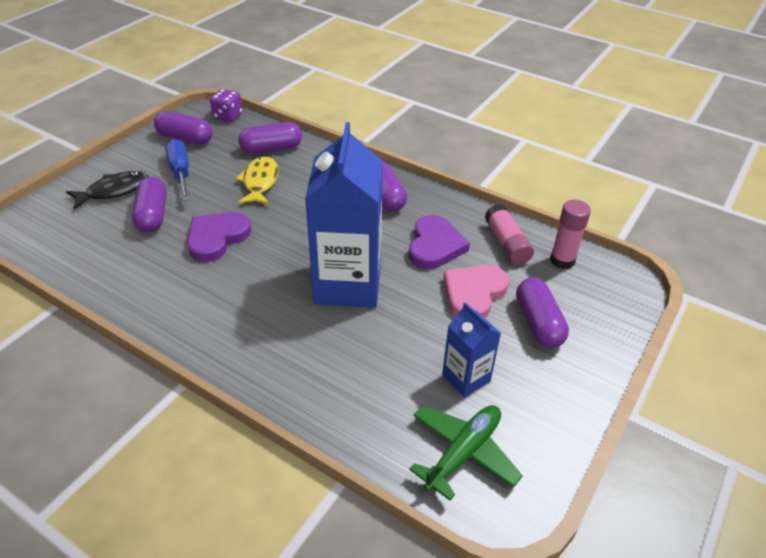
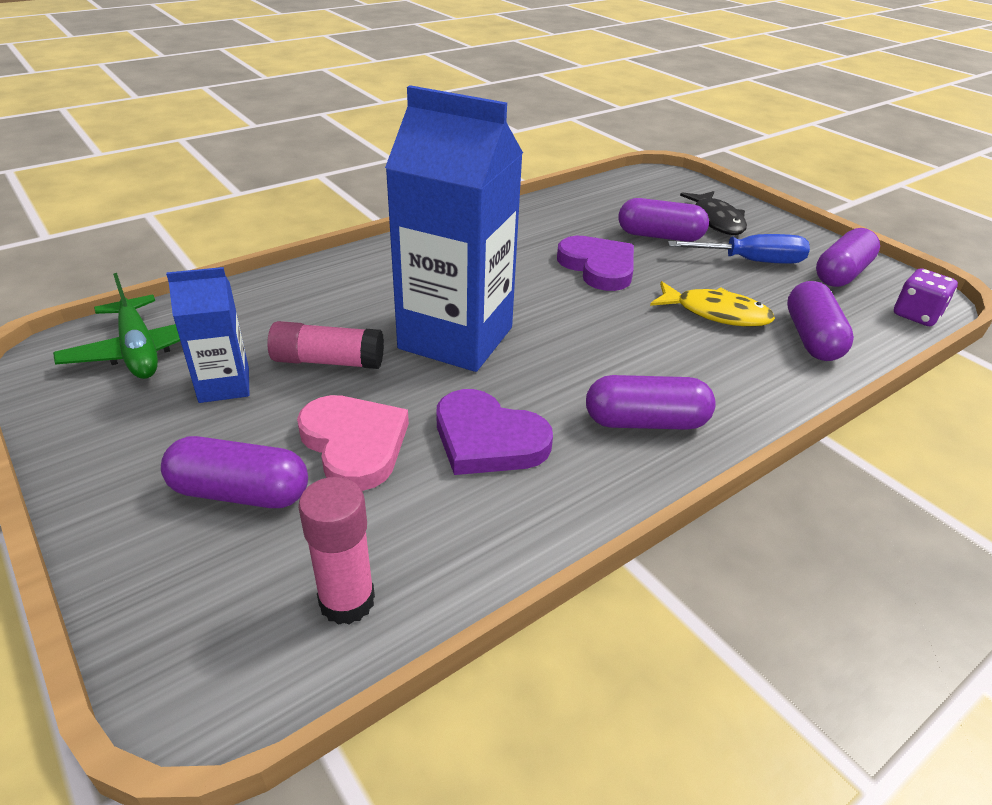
camera: 110 degrees right, 5 degrees down
(507, 243) = (443, 534): pink glue stick -> pink glue stick (328, 361)

